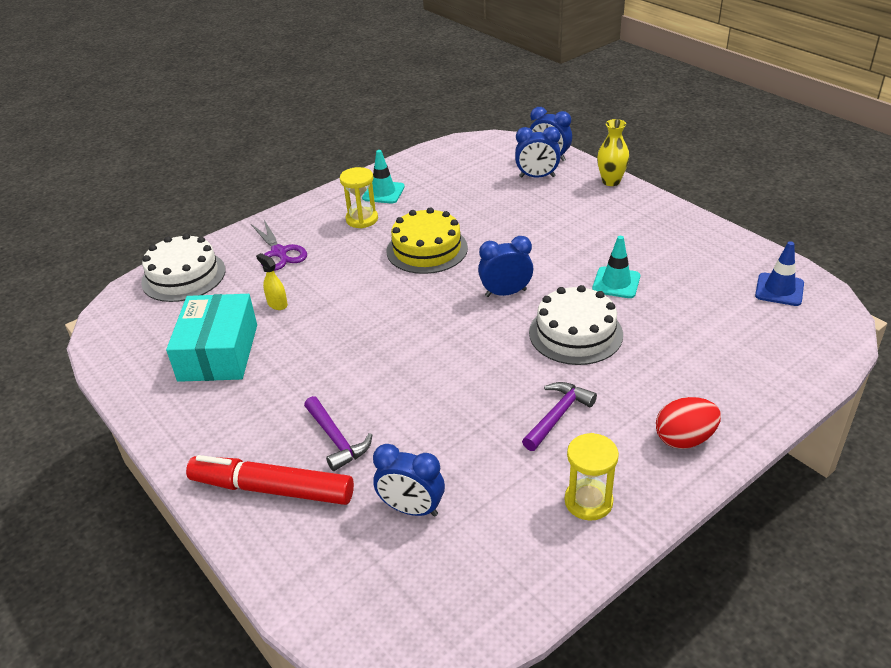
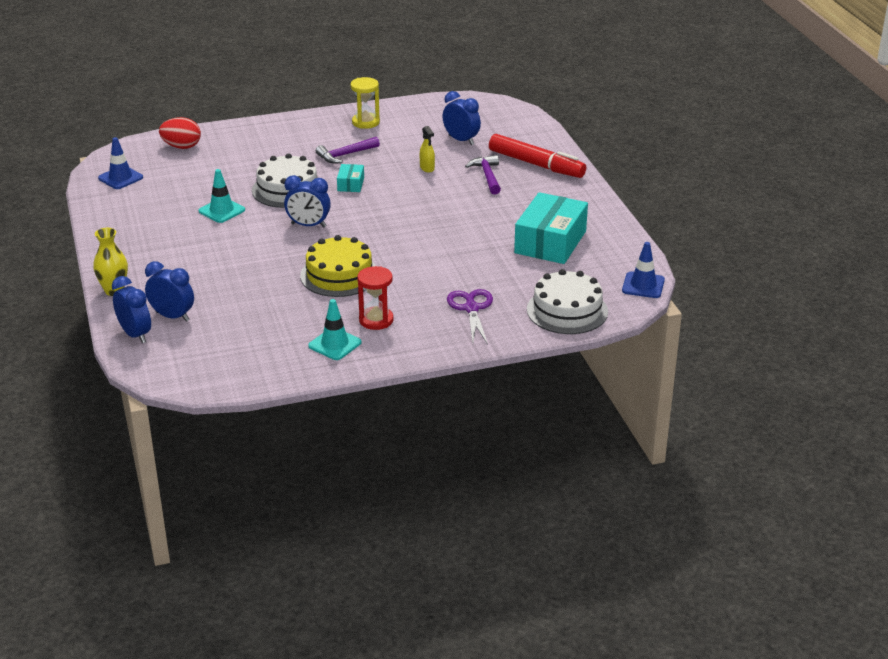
camera: 160 degrees left, 5 degrees down
(103, 326) = (643, 285): none -> blue traffic cone
(277, 304) = (491, 264): yellow spray bottle -> yellow spray bottle (427, 168)
(362, 219) = (376, 320): yellow hourglass -> red hourglass
(507, 365) = (350, 184): none -> turquoise box
(684, 439) = (287, 130): red egg -> red egg (181, 147)

